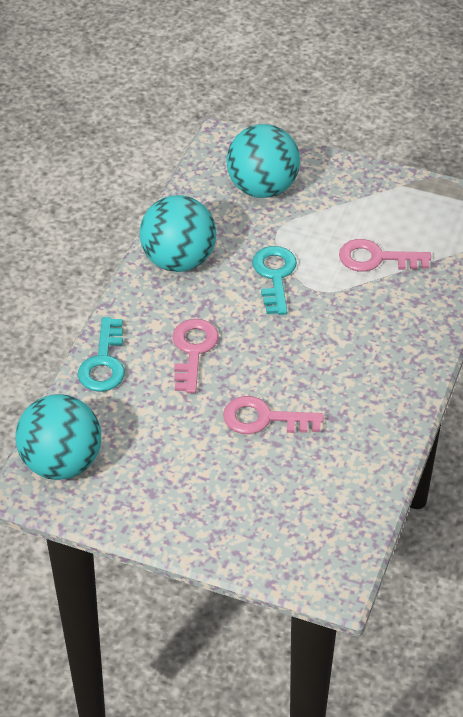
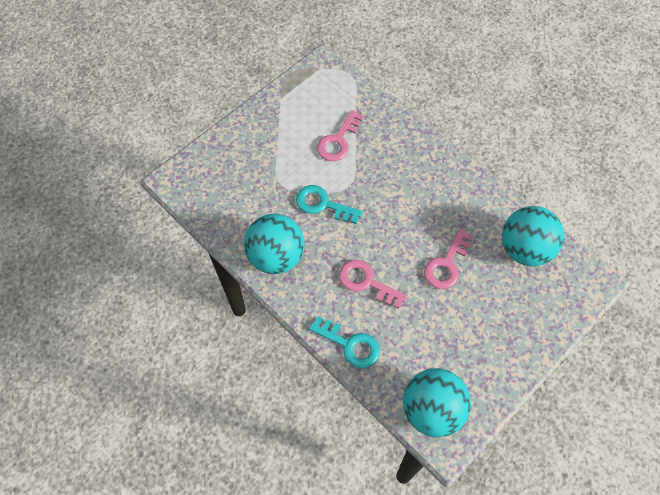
camera: 65 degrees left, 15 degrees up
(262, 188) = (235, 176): turquoise ball -> turquoise ball (525, 249)

